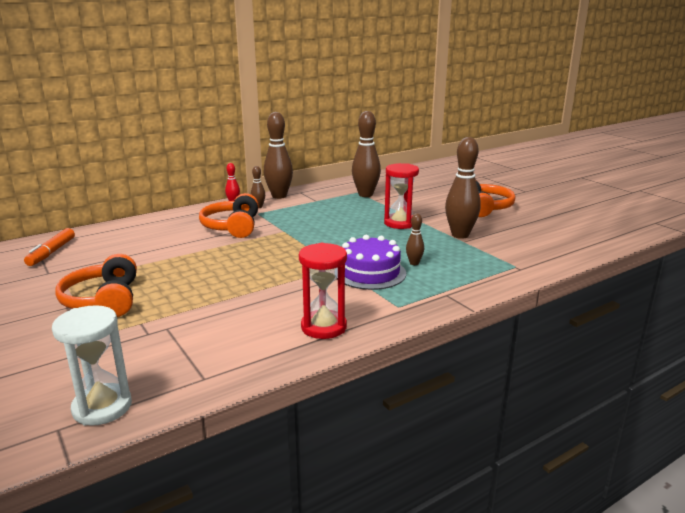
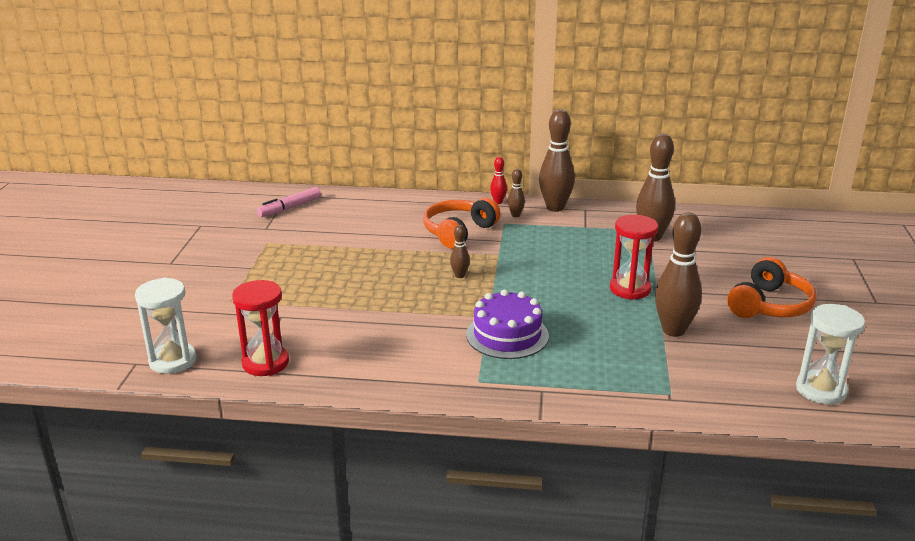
camera: 40 degrees right, 5 degrees up
(51, 252) = (289, 208): orange marker -> pink marker
(103, 300) = (271, 271): orange headphones -> none
(323, 327) = (388, 370): red hourglass -> red hourglass (265, 363)
(414, 263) = (566, 343): brown bowling pin -> brown bowling pin (459, 276)
(575, 236) = (821, 390): none -> white hourglass

